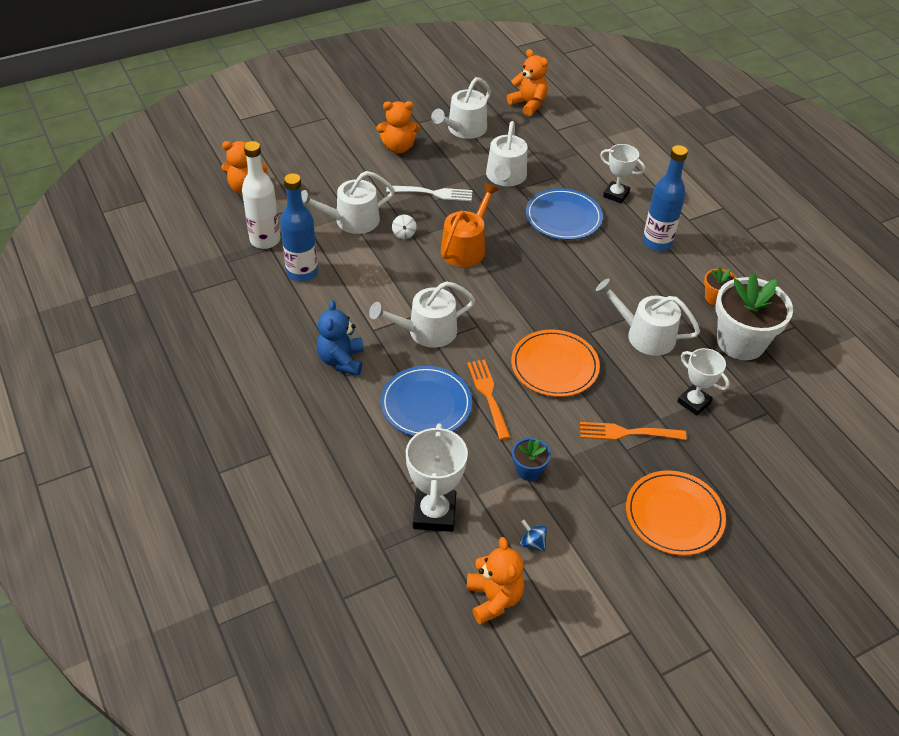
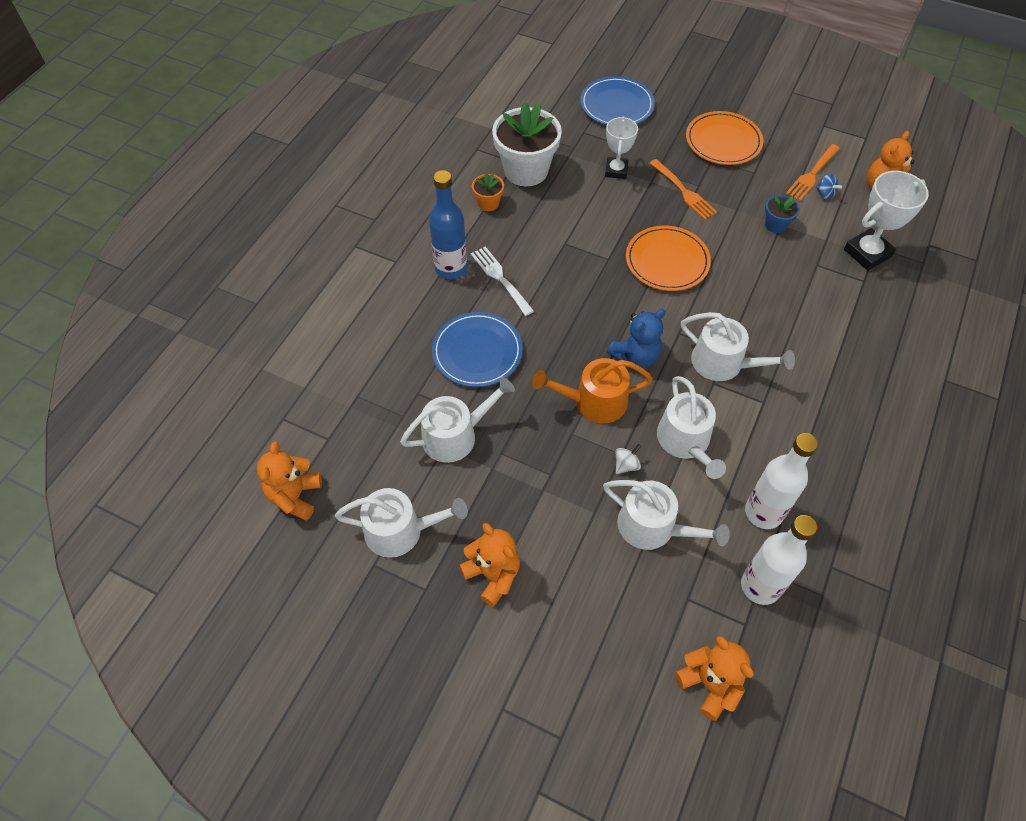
camera: 125 degrees left, 10 degrees up
(302, 272) = (763, 512): blue bottle -> white bottle
(341, 360) = (818, 400): blue teddy bear -> blue teddy bear (636, 356)
(426, 404) = (792, 315): blue plate -> blue plate (616, 105)
(432, 193) = (542, 483): white fork -> white fork (501, 279)
(489, 396) = (740, 282): orange fork -> orange fork (812, 174)
(532, 543) = (825, 194): blue spinning top -> blue spinning top turned 45 degrees counterclockwise
(616, 194) = (404, 330): white trophy -> none
(645, 335) = (576, 225): white watering can -> white watering can (686, 442)

